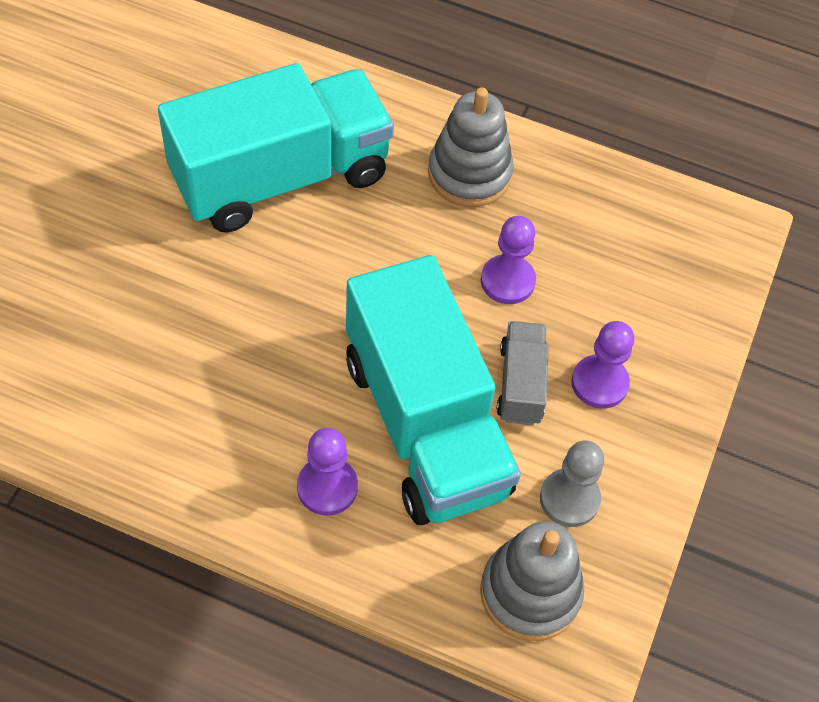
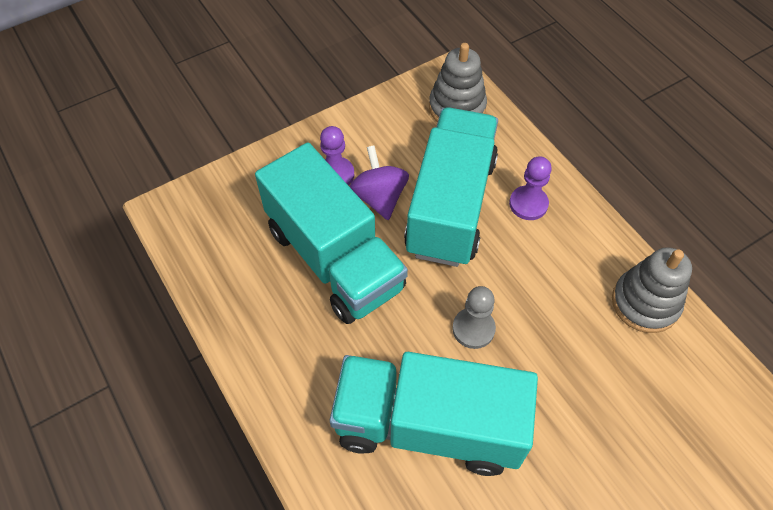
camera: 140 degrees left, 0 degrees up
(469, 174) = (293, 346): grey stacking toy -> grey stacking toy (645, 303)
(507, 281) = (334, 258): purple pawn -> turquoise truck
(520, 384) = (379, 197): grey truck -> purple spinning top
(569, 499) = (403, 133): grey pawn -> grey pawn (473, 329)

